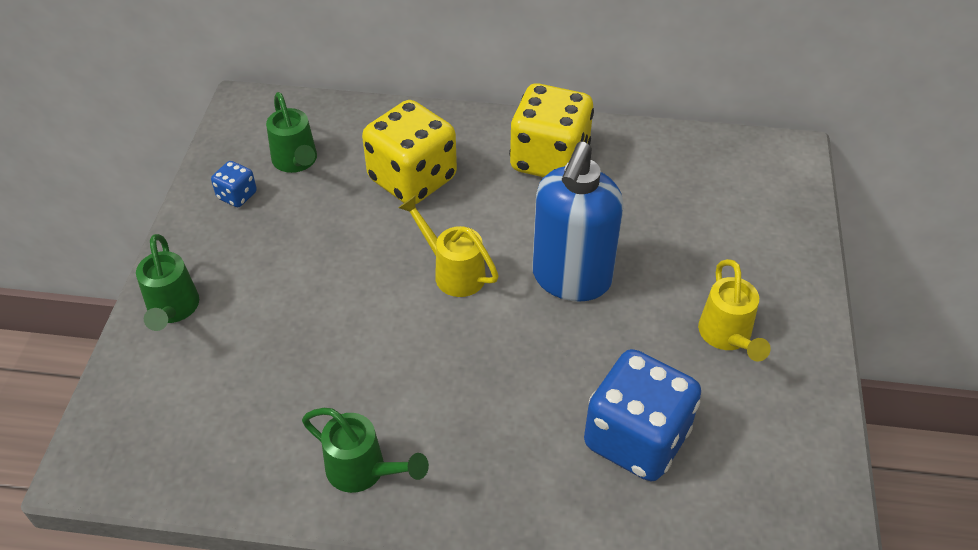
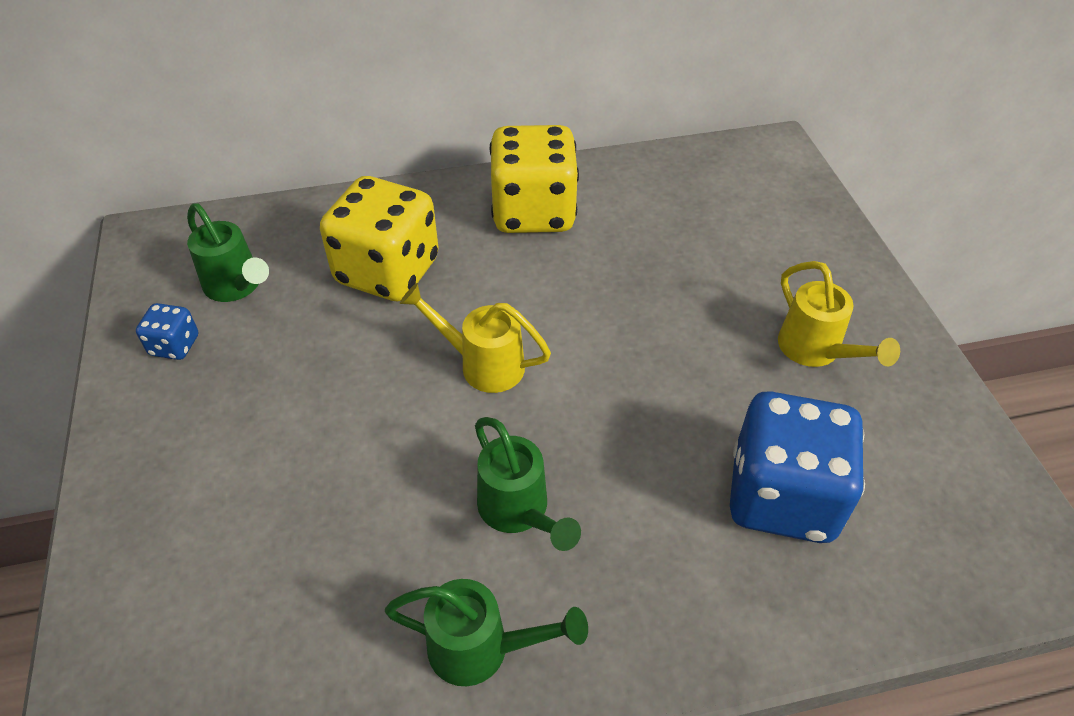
camera: 20 degrees left, 0 degrees up
(173, 310) = (138, 515): green watering can -> green watering can (518, 511)
(571, 279) = (620, 335): blue soap dispenser -> none

